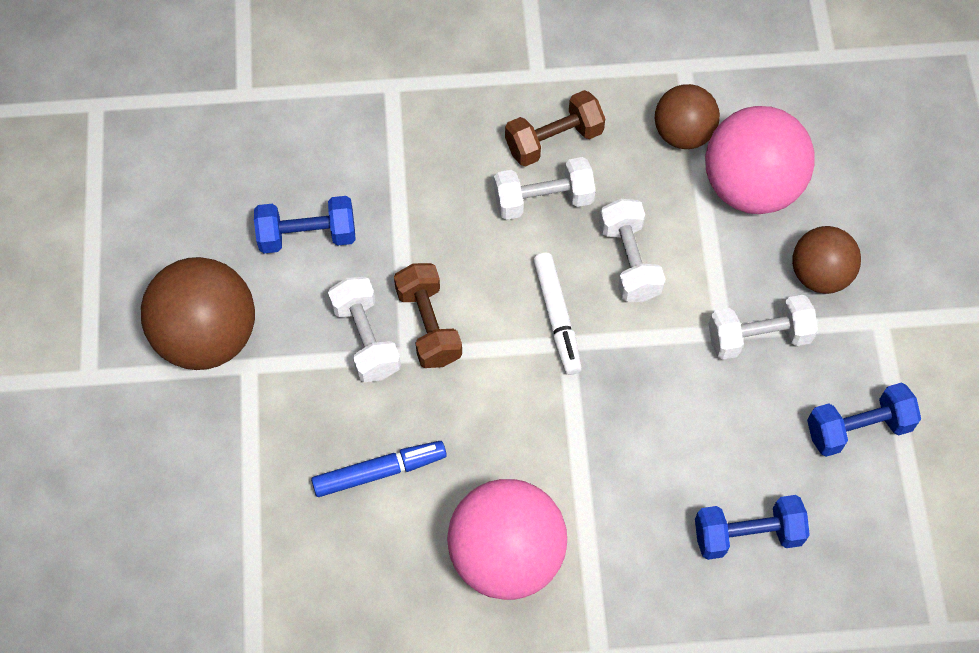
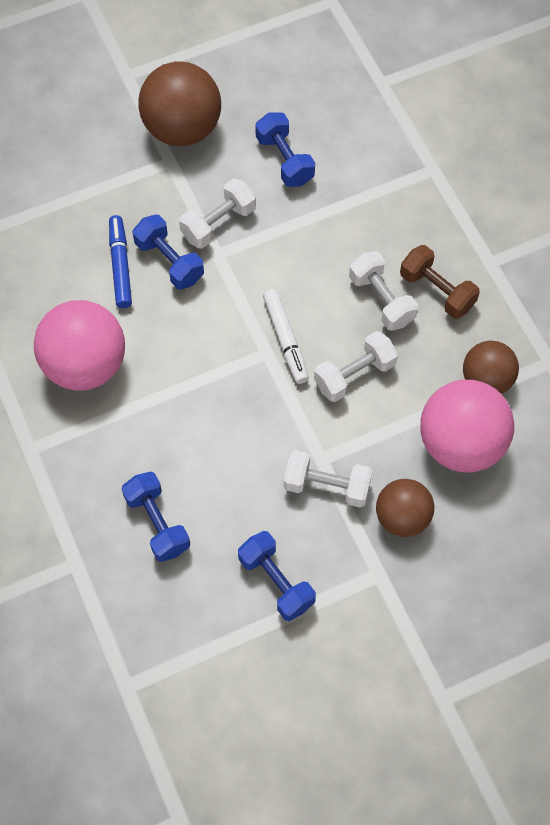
camera: 70 degrees right, 0 degrees up
(379, 471) = (120, 266): blue marker -> blue marker turned 150 degrees counterclockwise
(397, 412) = (169, 261): none -> blue dumbbell
(428, 325) = (245, 258): brown dumbbell -> none
(557, 317) = (286, 340): white marker -> white marker turned 75 degrees counterclockwise
(758, 337) = (327, 486): white dumbbell -> white dumbbell turned 45 degrees counterclockwise

